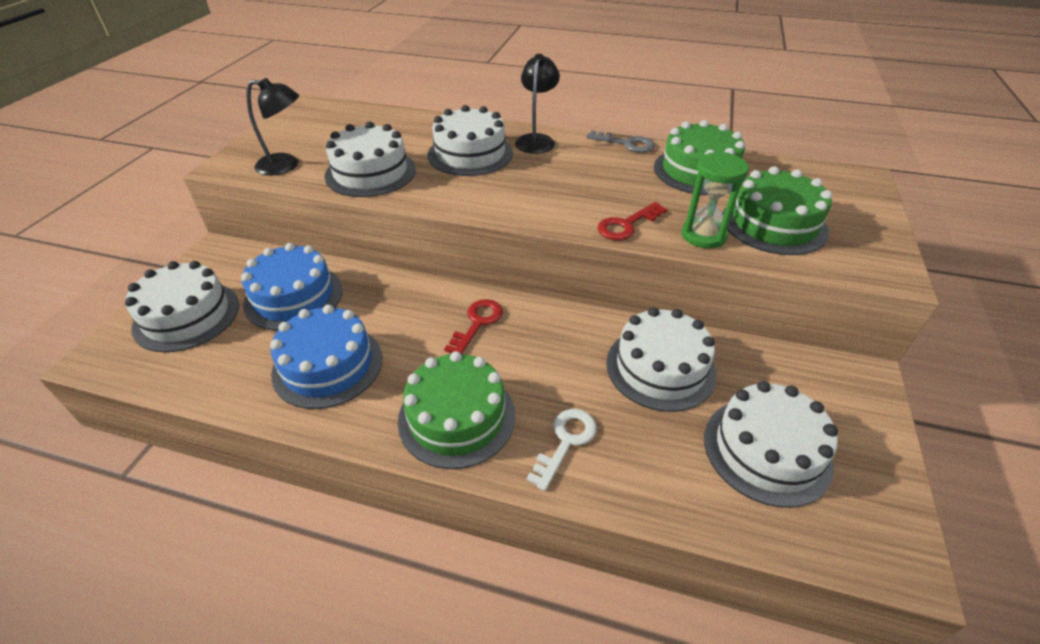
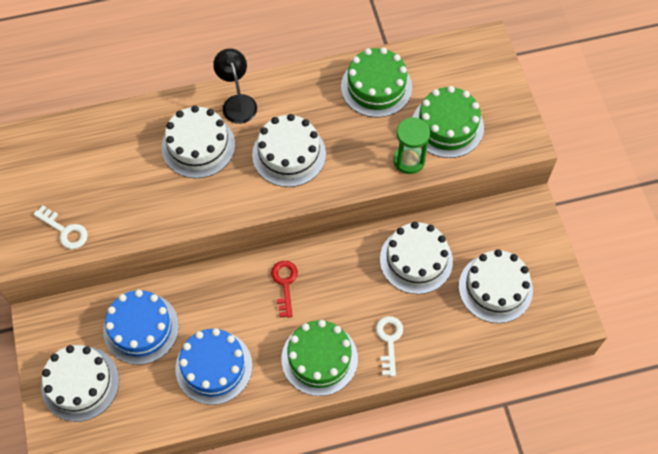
camera: 30 degrees left, 20 degrees up
(286, 166) = (65, 231): black lamp -> white key
(370, 173) = (139, 206): white cake -> white cake (289, 154)
(626, 144) = (308, 75): grey key -> none
(626, 225) = (356, 174): red key -> none

